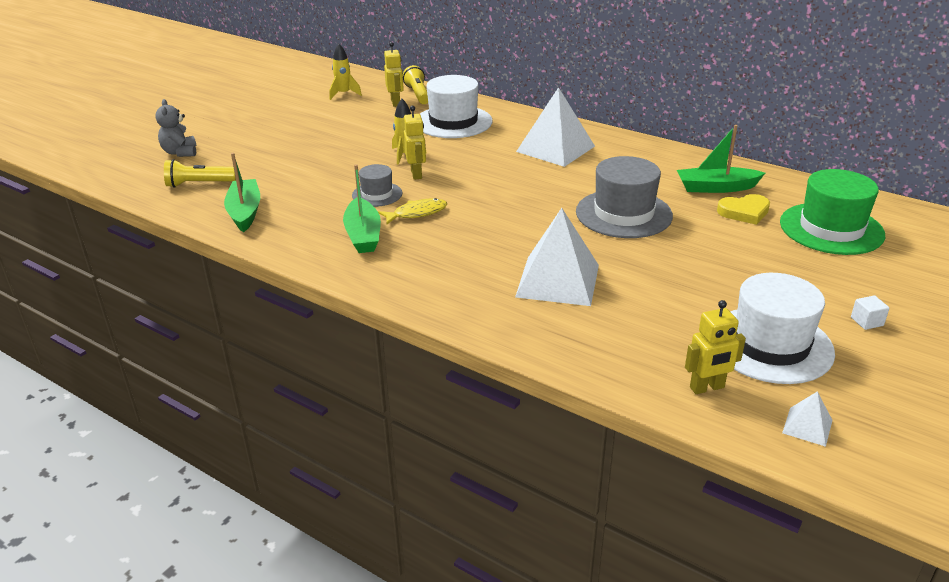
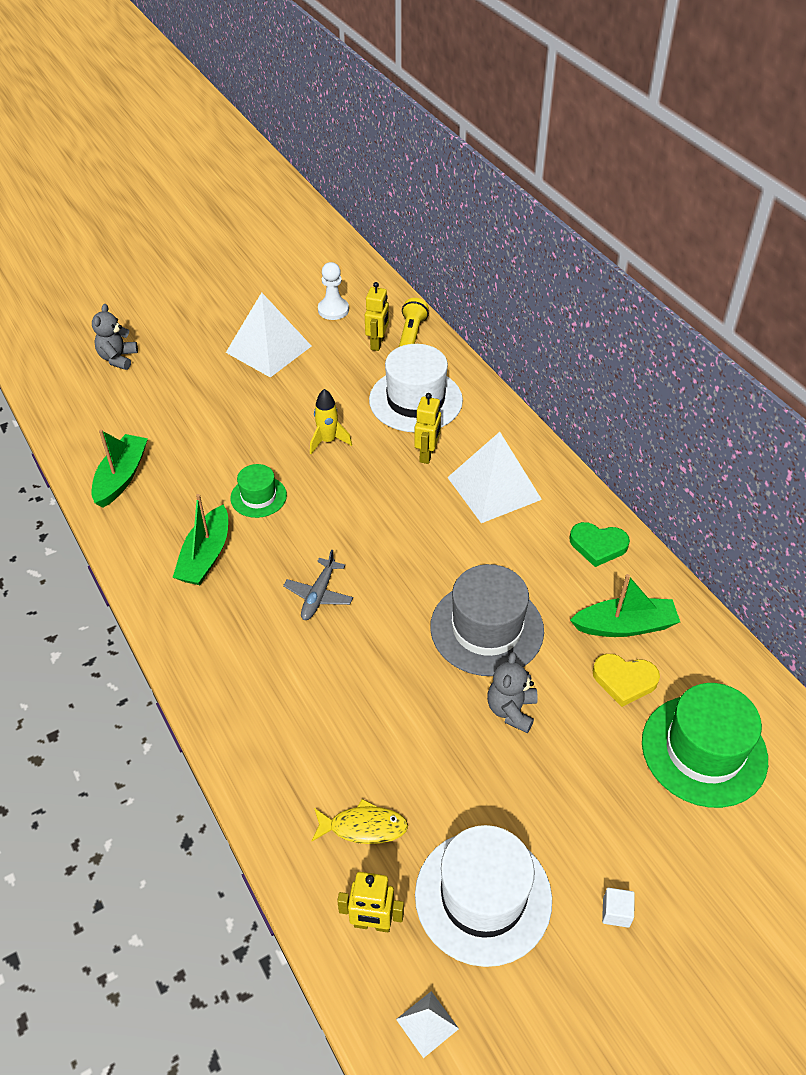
camera: 25 degrees right, 15 degrees up
(199, 184) = (106, 416): yellow flashlight -> none
(344, 94) = (333, 310): yellow rocket -> white pawn
(377, 194) = (258, 496): grey hat -> green hat
(416, 174) = (318, 478): yellow robot -> yellow robot (427, 455)
(417, 213) = (277, 542): yellow fish -> yellow fish (363, 827)
(479, 231) = (319, 595): none -> grey plane
(557, 280) = (342, 705): white pyramid -> white pyramid (268, 349)
(656, 157) = (598, 545): none -> green heart
(685, 247) = (511, 710): none -> grey teddy bear
(716, 188) = (625, 626): green boat -> green boat turned 150 degrees clockwise

